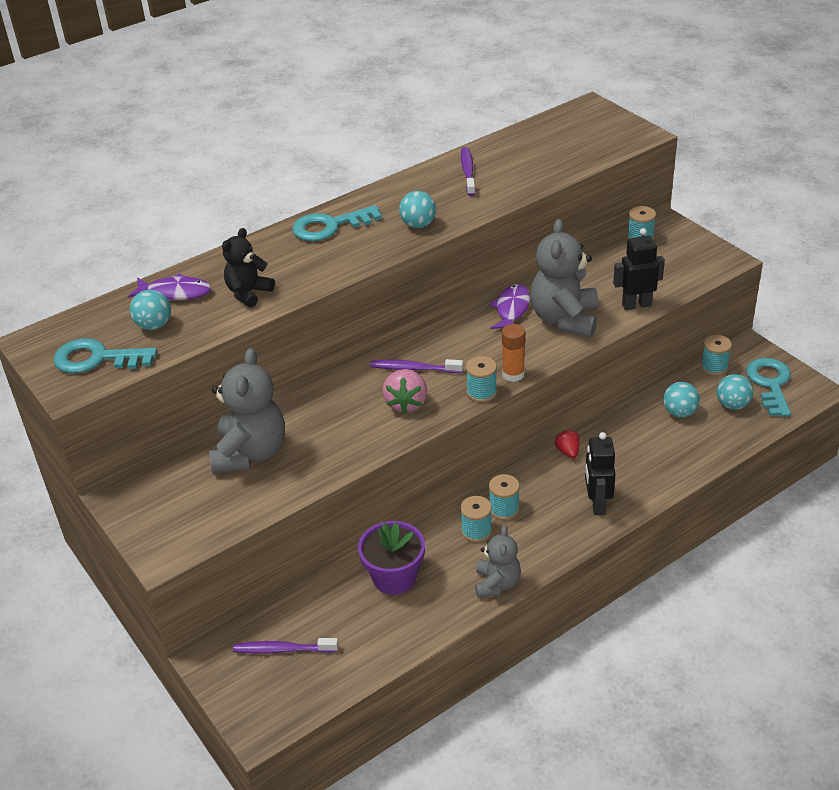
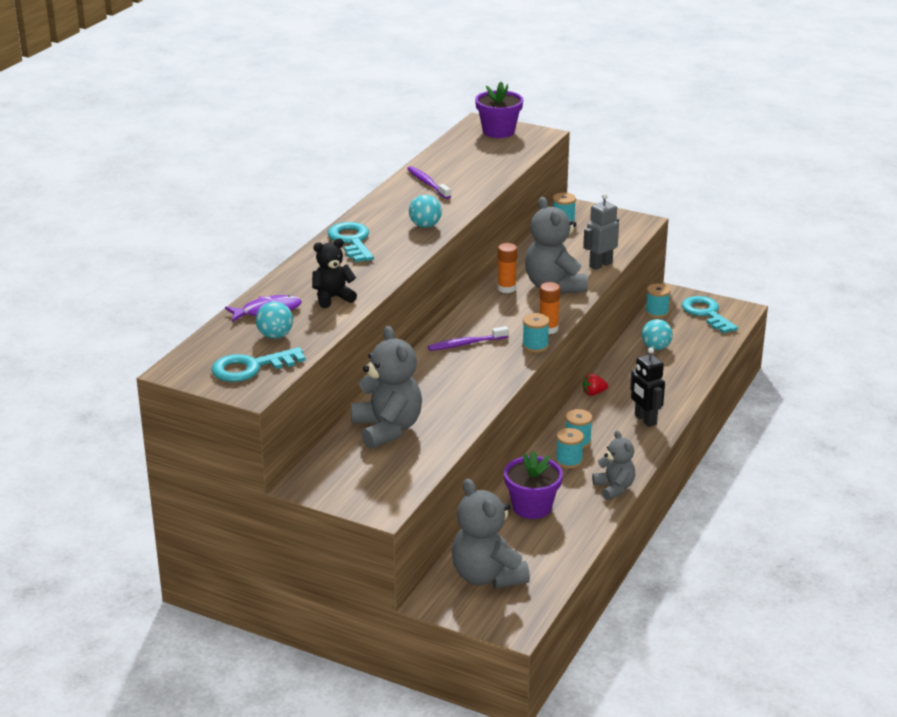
camera: 30 degrees left, 10 degrees down
(248, 293) = (332, 298): black teddy bear -> black teddy bear turned 60 degrees clockwise
(283, 649) = (487, 576): purple toothbrush -> grey teddy bear
(330, 226) = (351, 241): turquoise key -> turquoise key turned 120 degrees clockwise
(406, 403) = (482, 367): pink strawberry -> none
(512, 309) = (506, 288): purple fish -> orange glue stick
(568, 452) = (594, 393): red strawberry -> red strawberry turned 60 degrees counterclockwise
(598, 121) = (498, 131): none -> purple flower pot
(636, 305) = (600, 265): black robot -> grey robot
(732, 405) = (690, 333): turquoise ball -> none

